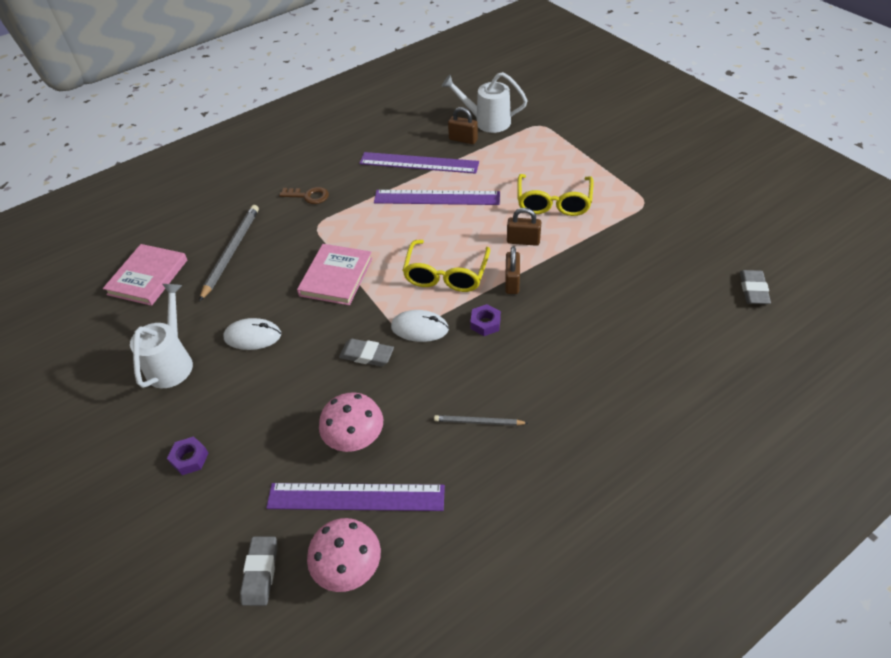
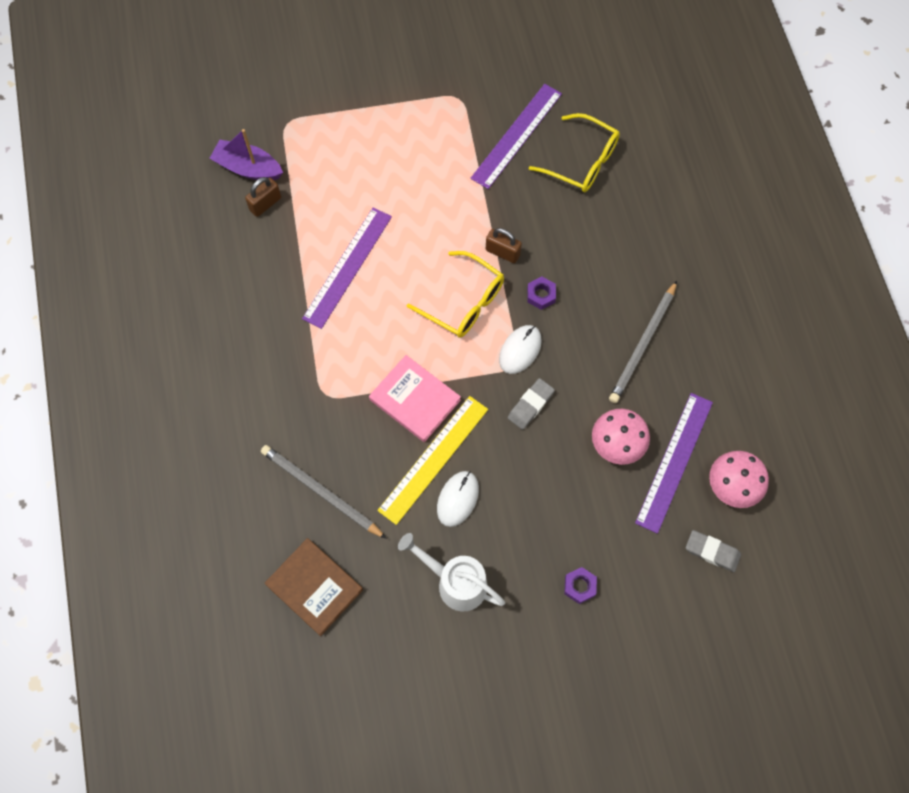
camera: 70 degrees left, 20 degrees up
(148, 277) = (314, 587): pink book -> brown book
(285, 307) = (433, 459): none -> yellow ruler
(308, 196) = (270, 389): brown key -> none
(419, 163) = (279, 262): purple ruler -> purple ruler (516, 135)
(478, 422) = (643, 344): grey pencil -> grey pencil, size x1.80
(487, 121) = (248, 168): white watering can -> purple boat
(523, 241) = (454, 219): brown padlock -> none
(553, 203) = (416, 170): yellow glasses -> yellow glasses (582, 162)
(753, 290) = (604, 82): grey eraser -> none

